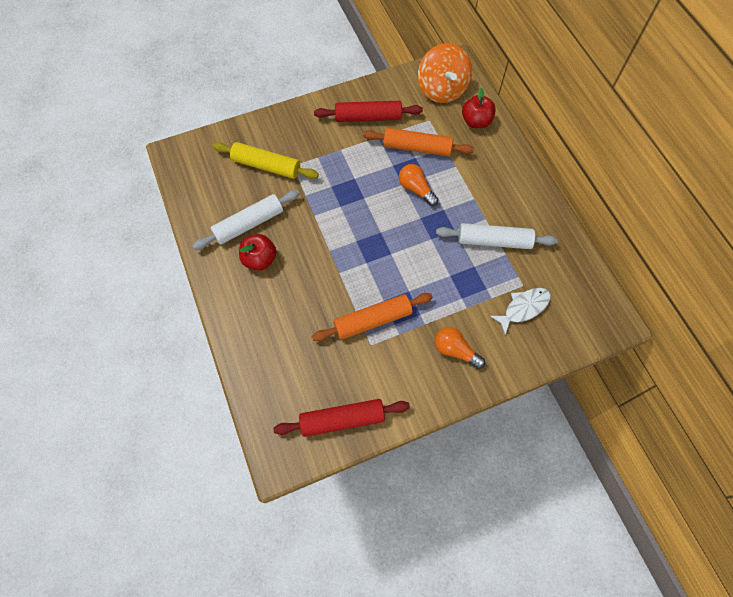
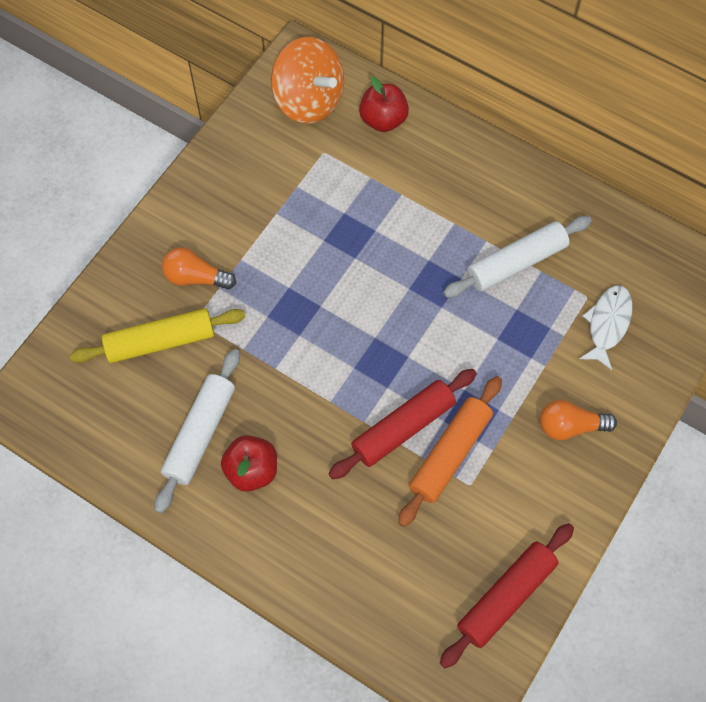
camera: 35 degrees left, 0 degrees up
(368, 117) = (243, 194): red rolling pin -> red rolling pin (403, 427)
(416, 189) = (376, 254): orange light bulb -> orange light bulb (196, 277)
(417, 148) = (336, 198): orange rolling pin -> none

